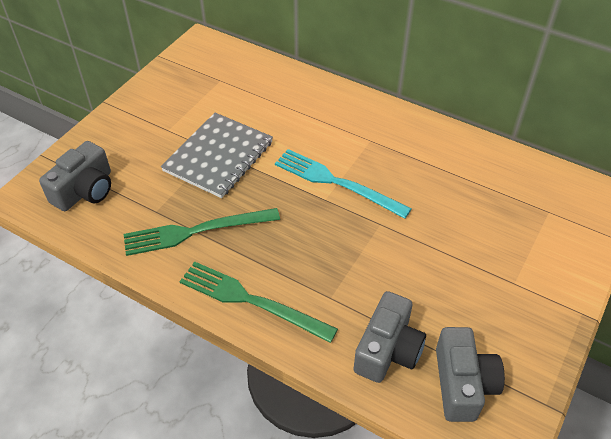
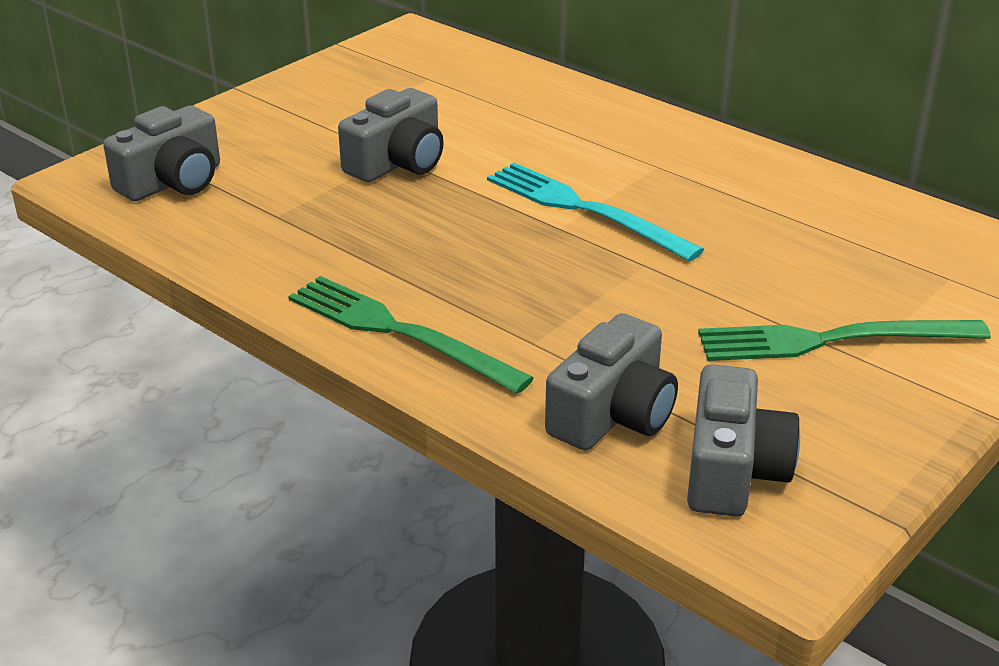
camera: 10 degrees right, 15 degrees down
(196, 231) = (334, 244): green fork -> green fork (831, 340)
(218, 156) = (397, 163): grey notebook -> grey camera

